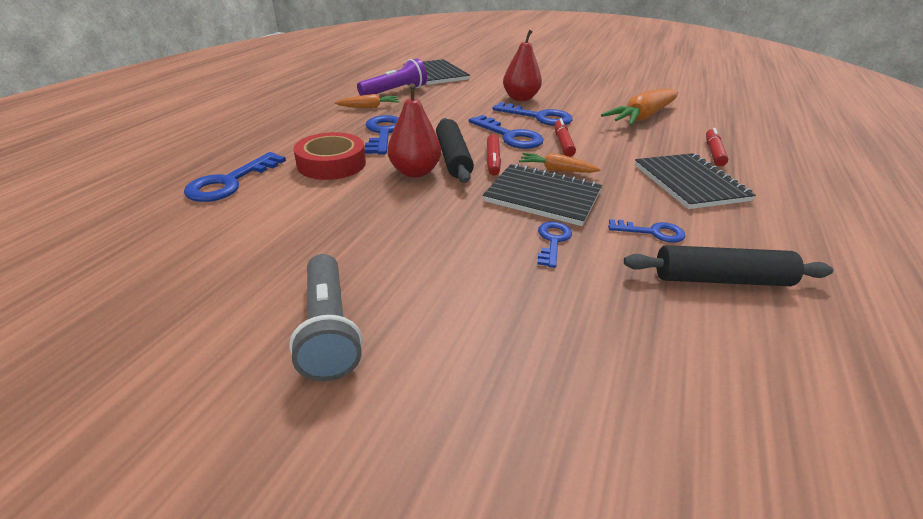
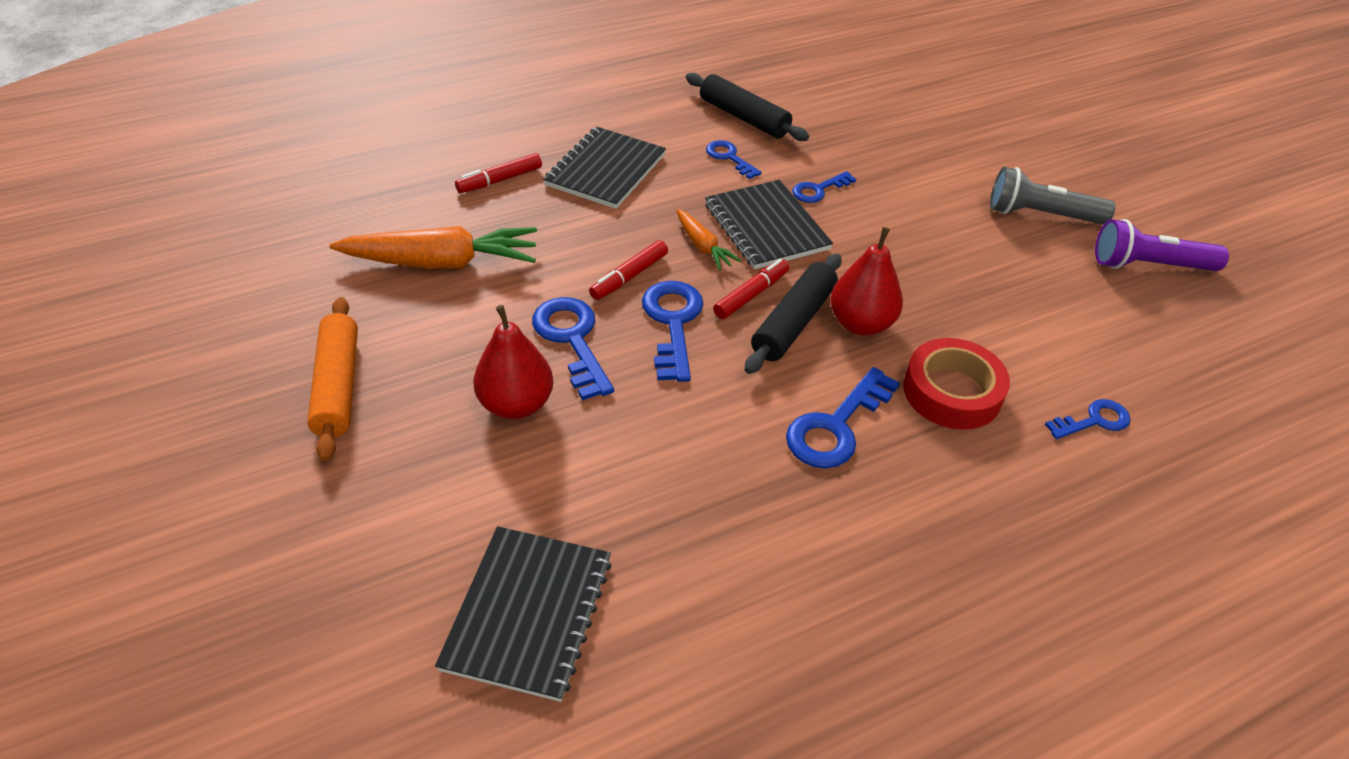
camera: 140 degrees left, 10 degrees up
(230, 182) = (1094, 421): blue key -> blue key, size x0.60
(328, 329) = (1040, 215): grey flashlight -> grey flashlight turned 105 degrees counterclockwise
(369, 107) = (798, 527): orange carrot -> none
(395, 92) = (698, 568): purple flashlight -> purple flashlight (1148, 265)
(583, 84) = (337, 386): none -> orange rolling pin

